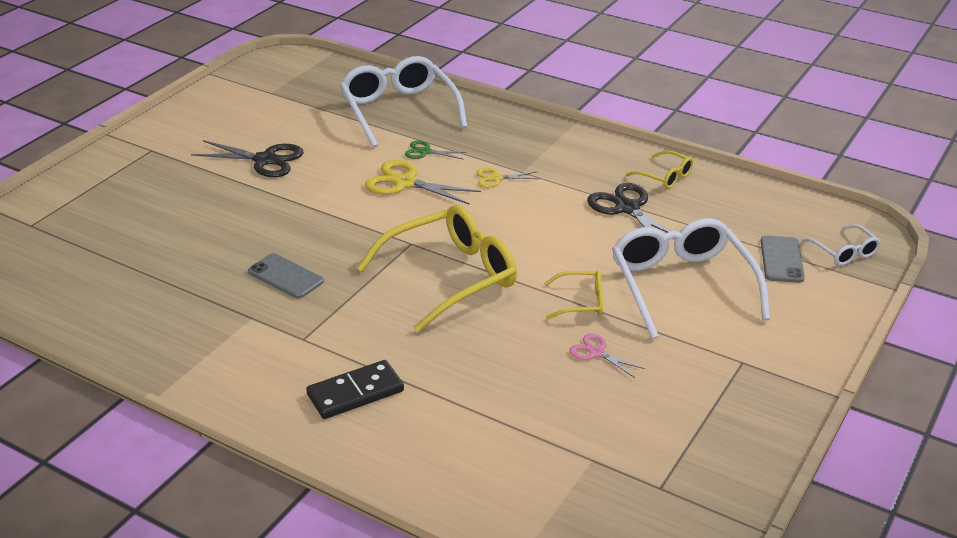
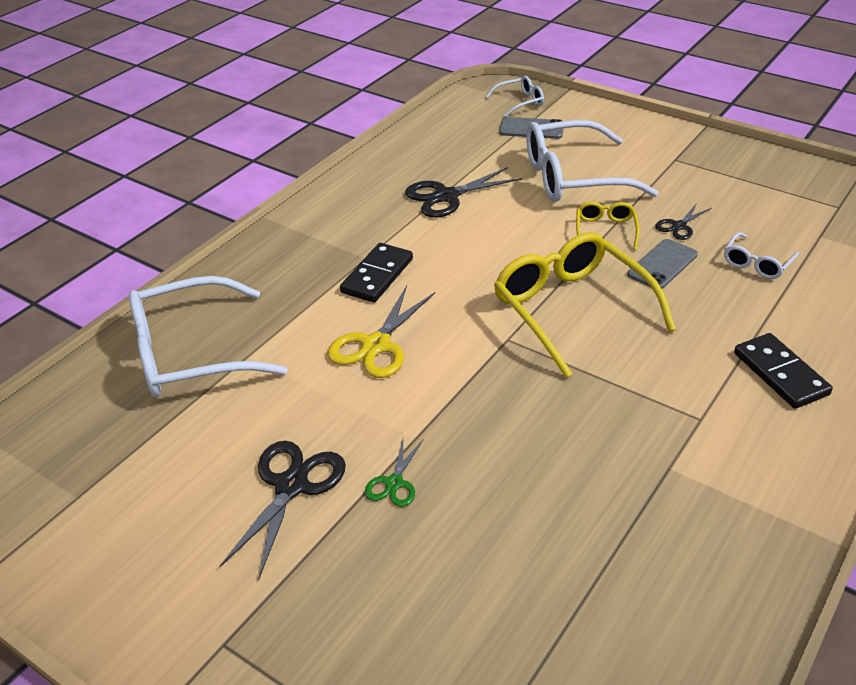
camera: 85 degrees left, 5 degrees up
(285, 276) = (581, 442): grey phone -> grey phone (662, 265)
(425, 152) = (305, 329): green scissors -> green scissors (394, 483)
(496, 178) = (377, 275): yellow scissors -> black domino
(532, 401) = (757, 263): none -> white glasses
(596, 352) = (679, 226): pink scissors -> black scissors
(665, 176) = (391, 172): yellow glasses -> none

